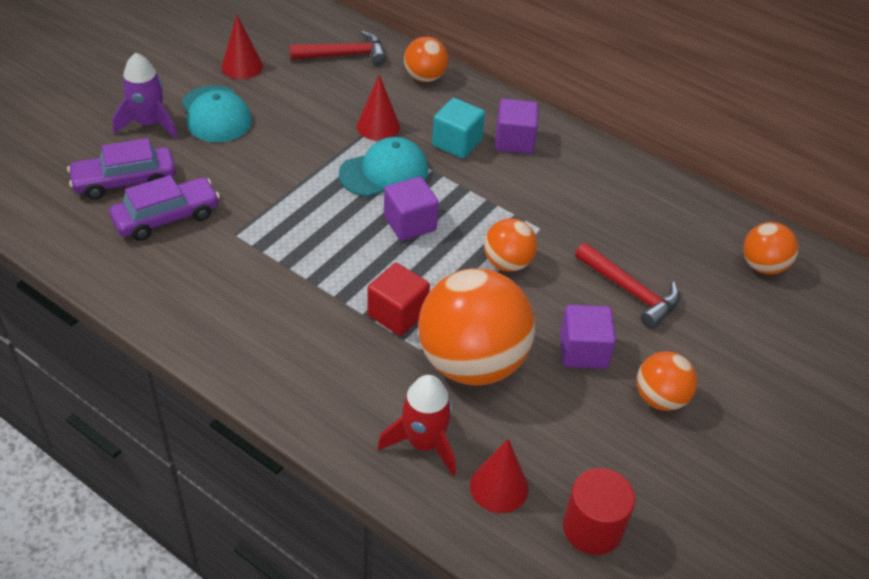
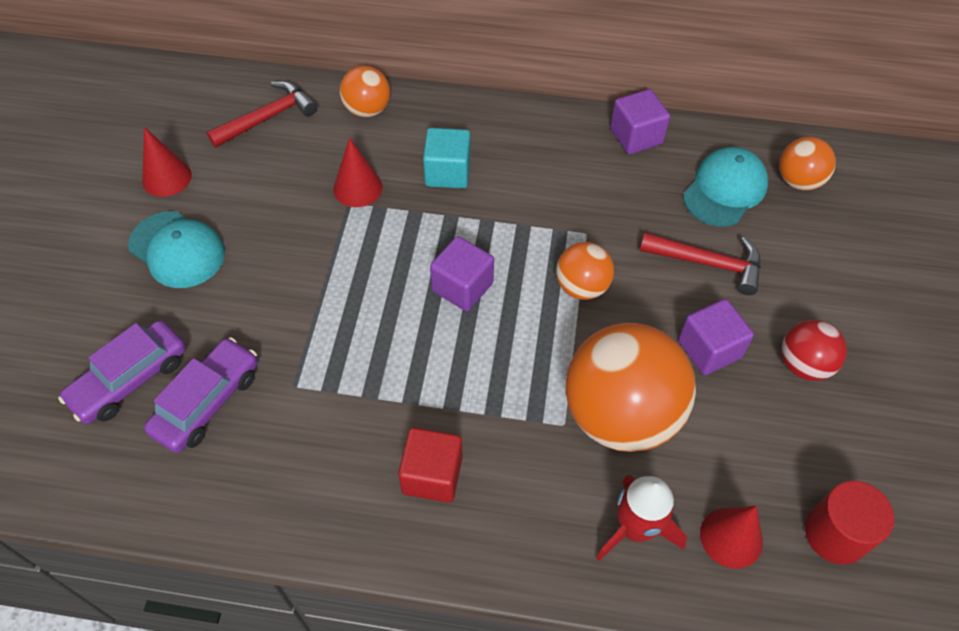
camera: 25 degrees left, 10 degrees up
(149, 124) = (109, 295): purple rocket -> none
(384, 172) = (399, 239): turquoise cap -> turquoise cap (725, 190)
(397, 314) = (517, 396): red cube -> red cube (432, 475)
(514, 141) = (500, 146): purple cube -> purple cube (636, 136)
(660, 398) = (804, 365): orange ball -> red ball

